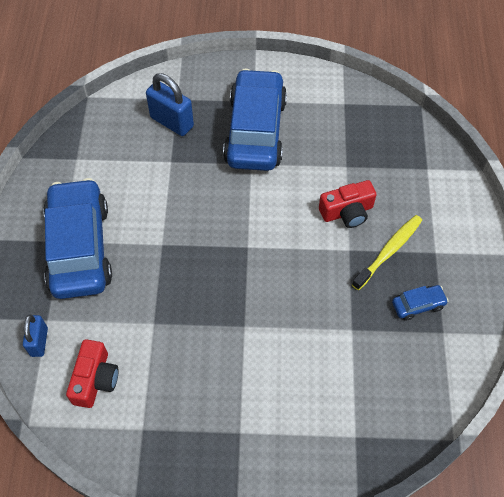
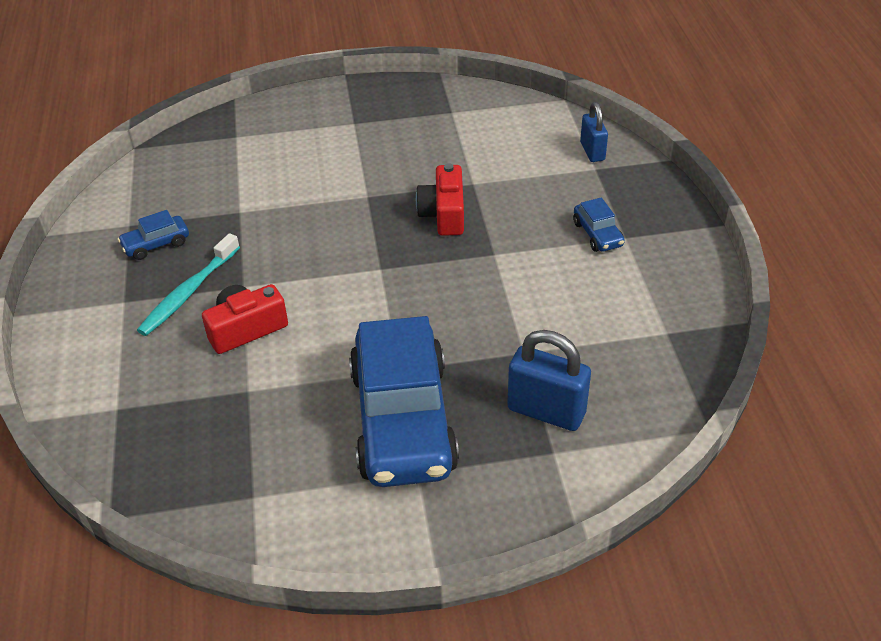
camera: 170 degrees right, 15 degrees down
(79, 248) = (597, 234): blue car -> blue car, size x0.40
(95, 379) = (515, 135): red camera -> red camera (444, 214)
(388, 251) = (188, 292): yellow toothbrush -> turquoise toothbrush

